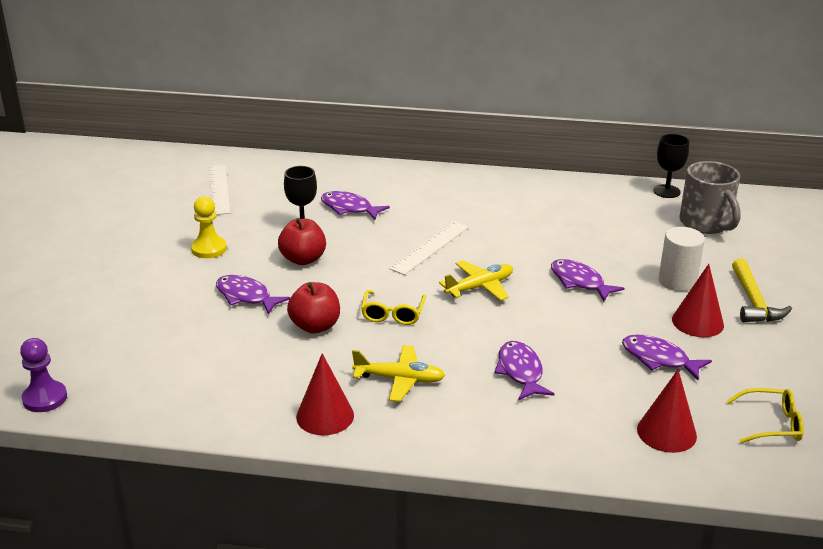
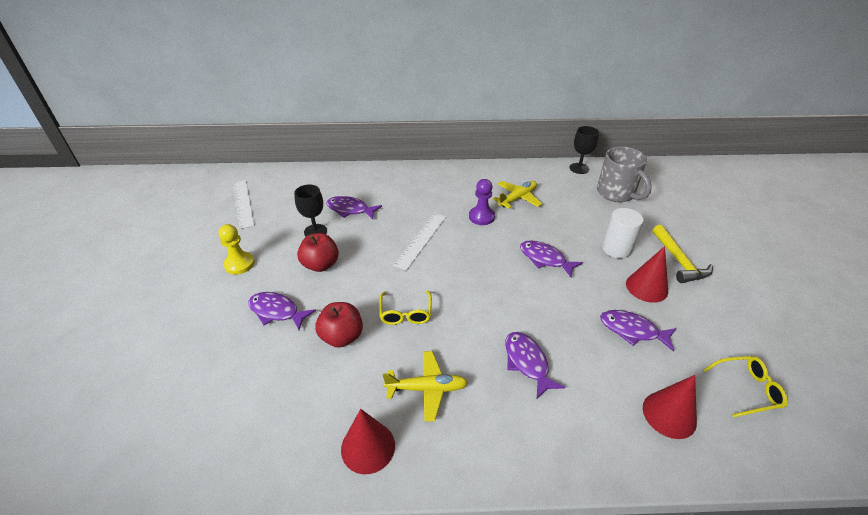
camera: 10 degrees left, 10 degrees up
(45, 398) = (87, 471): purple pawn -> purple pawn (481, 217)
(480, 287) = (469, 275): yellow plane -> yellow plane (517, 198)

